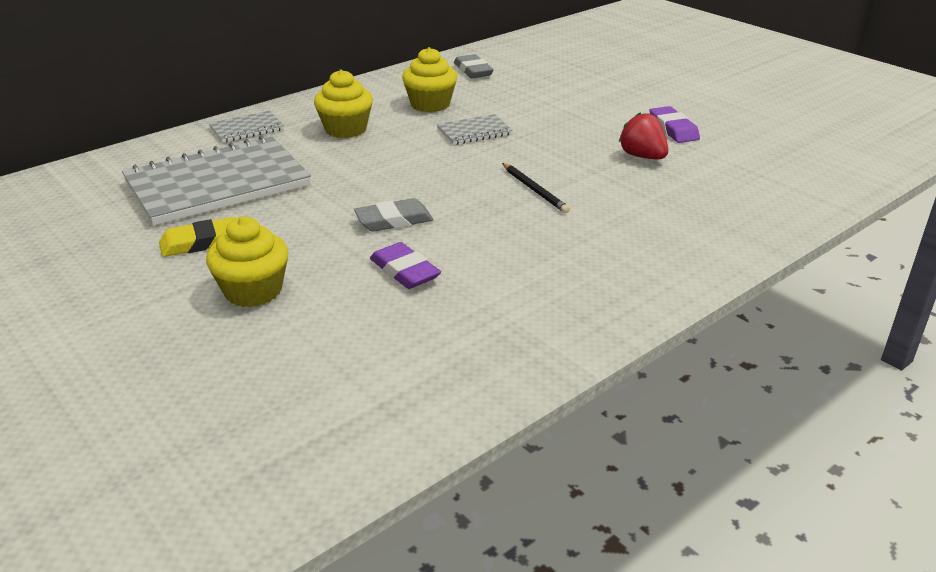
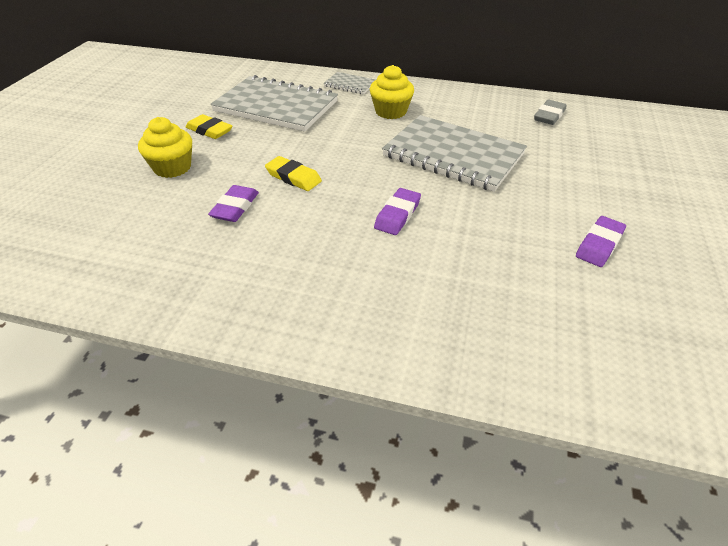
camera: 55 degrees right, 10 degrees up
(394, 220) = (293, 177): grey eraser -> yellow eraser
(430, 104) = (469, 123): yellow cupcake -> none
(474, 132) = (453, 155): grey notebook -> grey notebook, size x2.20
(534, 190) = (397, 215): black pencil -> purple eraser
(642, 157) = (521, 246): red strawberry -> none

